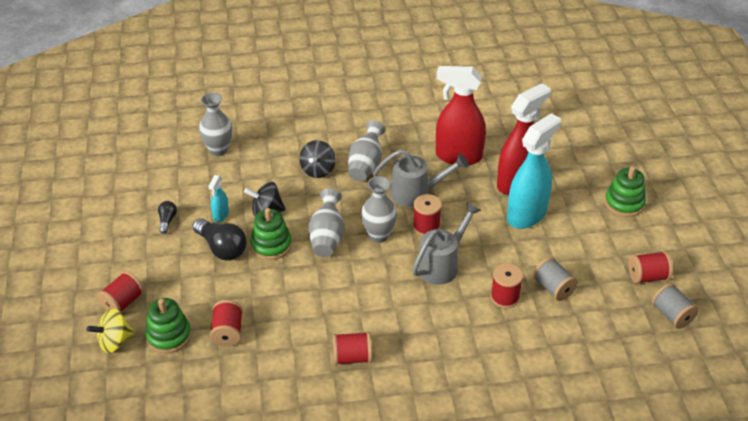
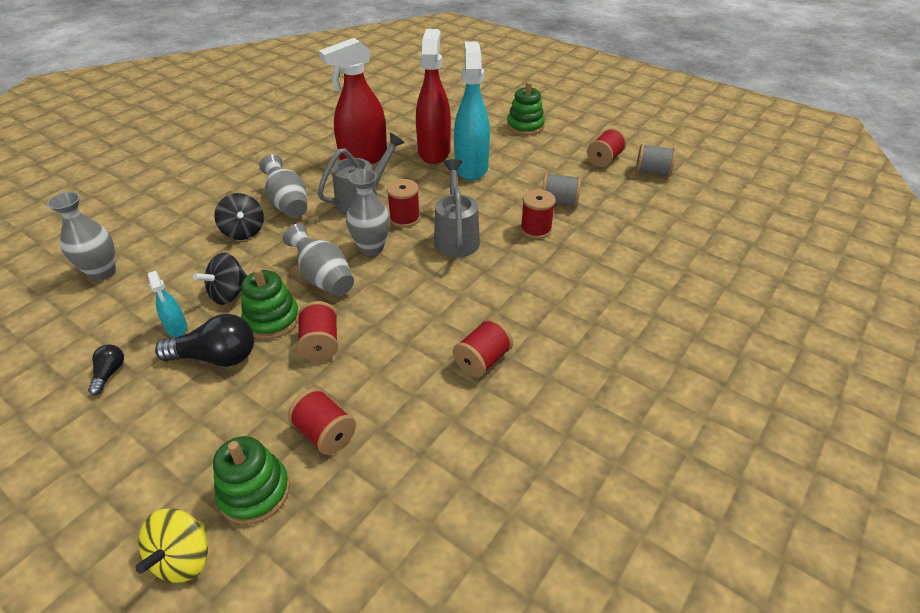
camera: 45 degrees left, 0 degrees up
(123, 302) = (143, 502): red spool -> red spool (320, 343)
(167, 221) = (109, 373): black light bulb -> black light bulb turned 45 degrees clockwise

